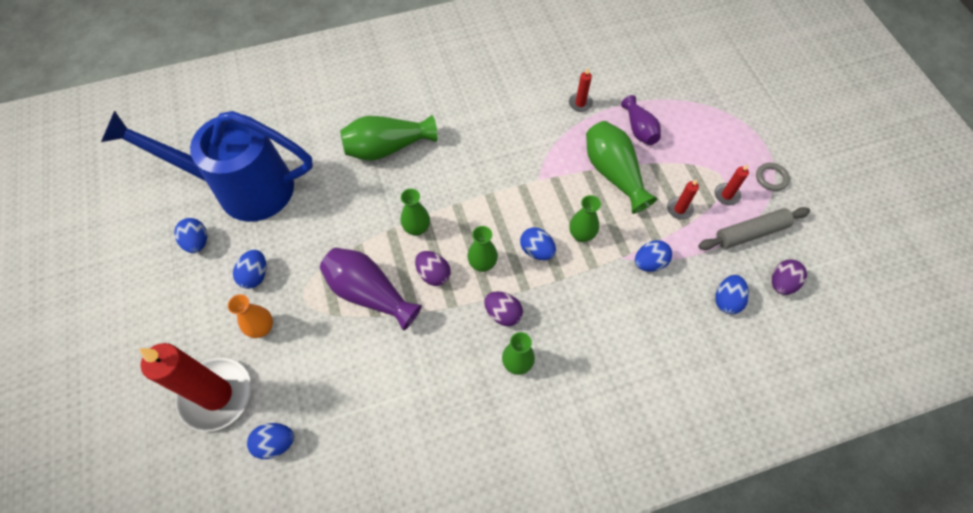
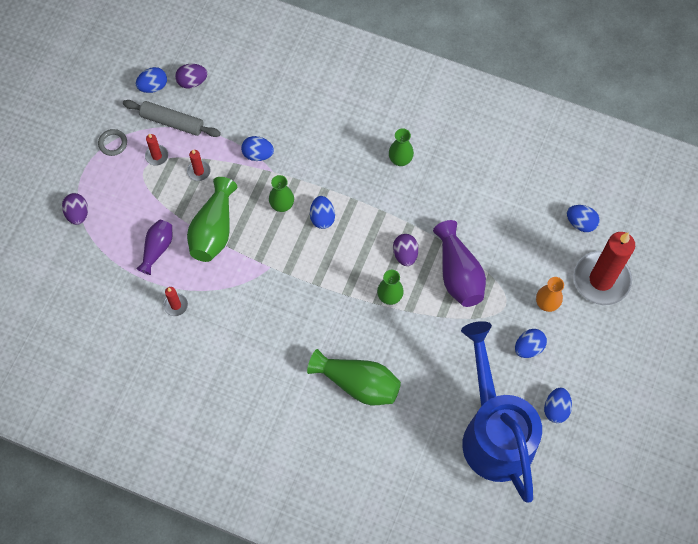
camera: 140 degrees left, 5 degrees up
(243, 188) = (494, 433): blue watering can -> blue watering can turned 150 degrees counterclockwise
(482, 264) = (366, 236): green vase -> none
(503, 314) = (382, 194): purple egg -> purple egg (78, 214)
(726, 300) = (237, 98): blue egg -> blue egg (153, 86)

